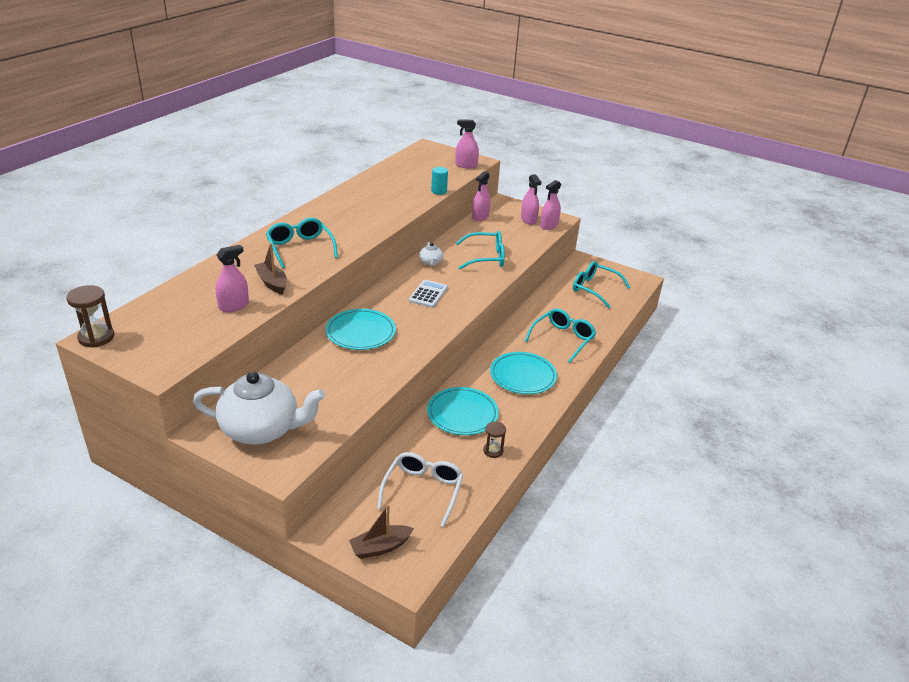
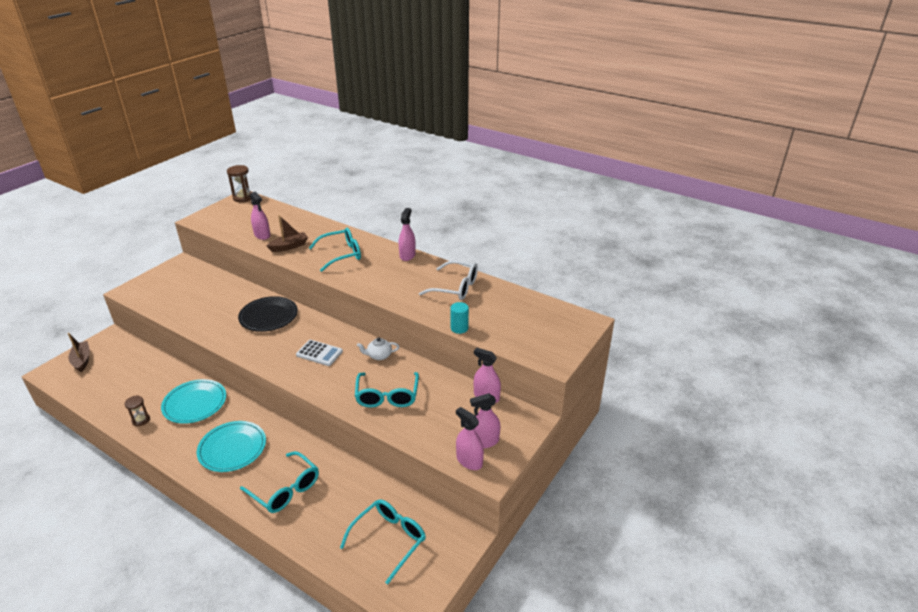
camera: 95 degrees right, 0 degrees up
(261, 429) = (172, 281): white teapot -> none
(360, 332) = (268, 316): turquoise plate -> black plate
(423, 490) = (121, 380): white glasses -> white glasses (456, 287)
(466, 165) = (537, 351): pink spray bottle -> pink spray bottle (407, 255)

